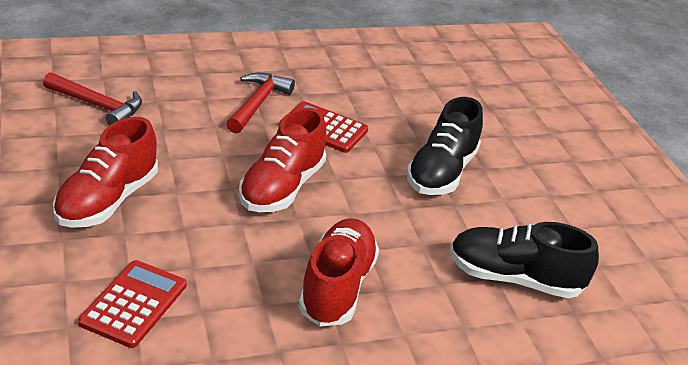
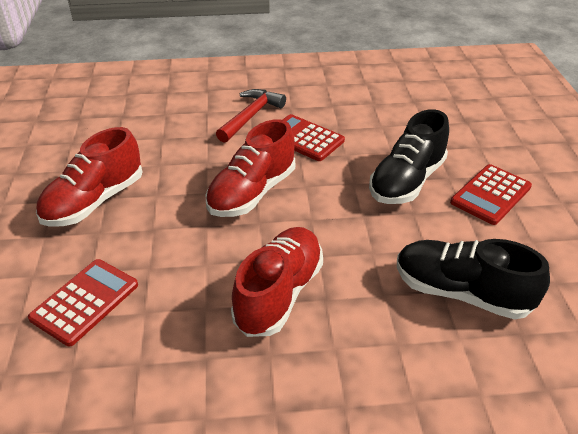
camera: 15 degrees right, 5 degrees up
(97, 106) = (114, 118): red hammer -> none
(527, 184) = (490, 195): none -> red calculator

